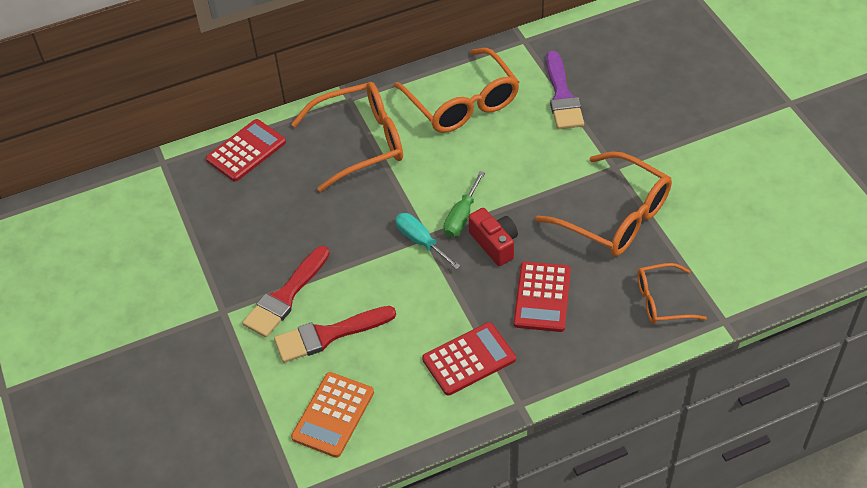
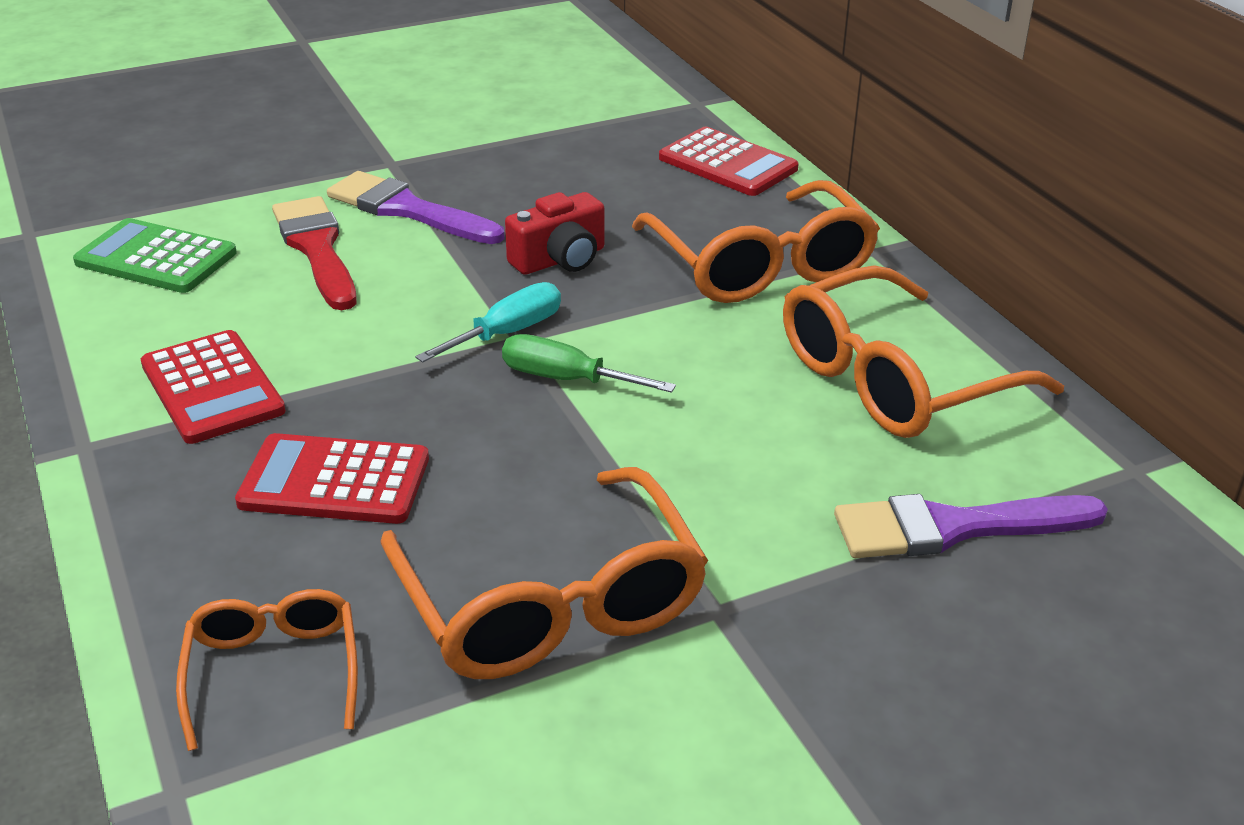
camera: 85 degrees right, 15 degrees down
(285, 296) = (407, 210): red brush -> purple brush
(333, 415) = (156, 258): orange calculator -> green calculator
(494, 244) = (489, 420): red camera -> red camera (560, 259)
(615, 217) = (550, 603): orange glasses -> orange glasses turned 60 degrees counterclockwise

